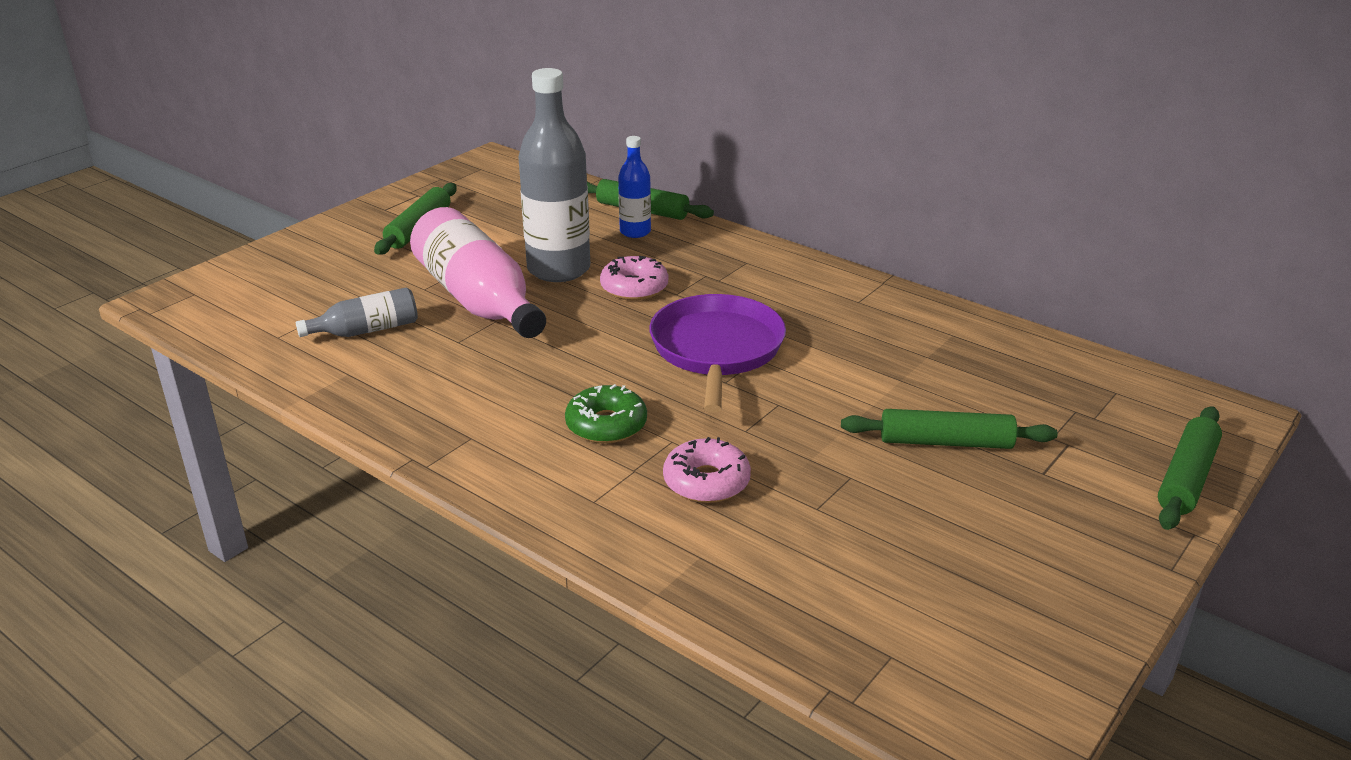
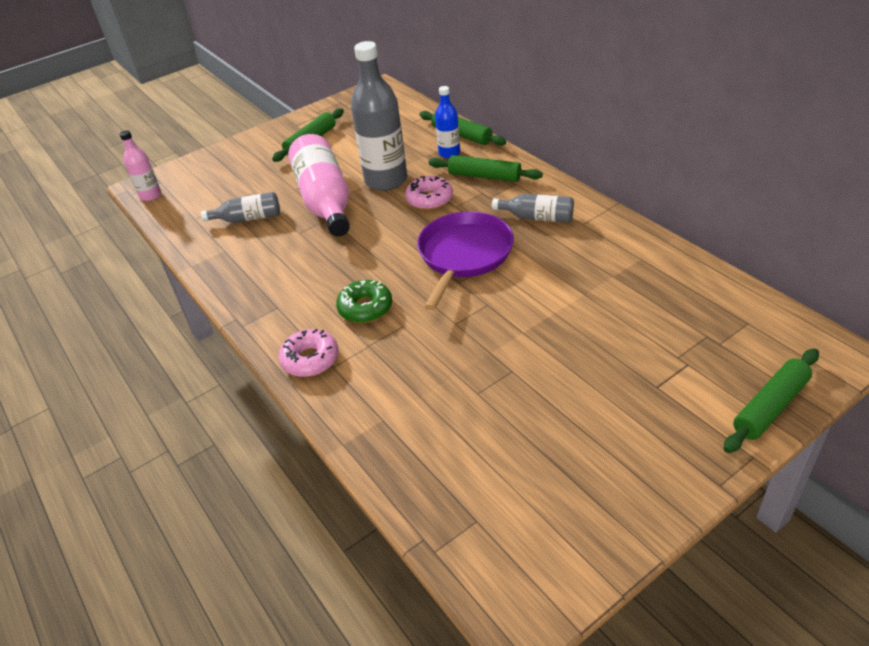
camera: 20 degrees right, 10 degrees up
(185, 312) = (150, 195): none -> pink bottle
(706, 481) = (411, 361): pink donut -> pink donut (310, 359)
(795, 299) = (537, 217): none -> grey bottle
(945, 442) = (594, 351): green rolling pin -> green rolling pin (484, 176)

